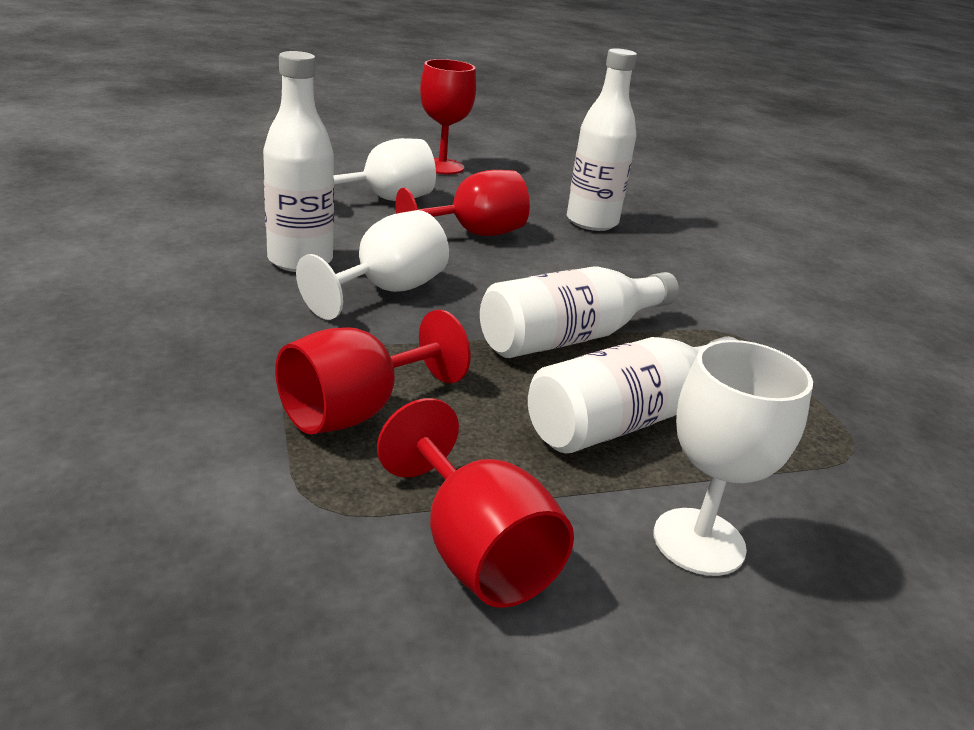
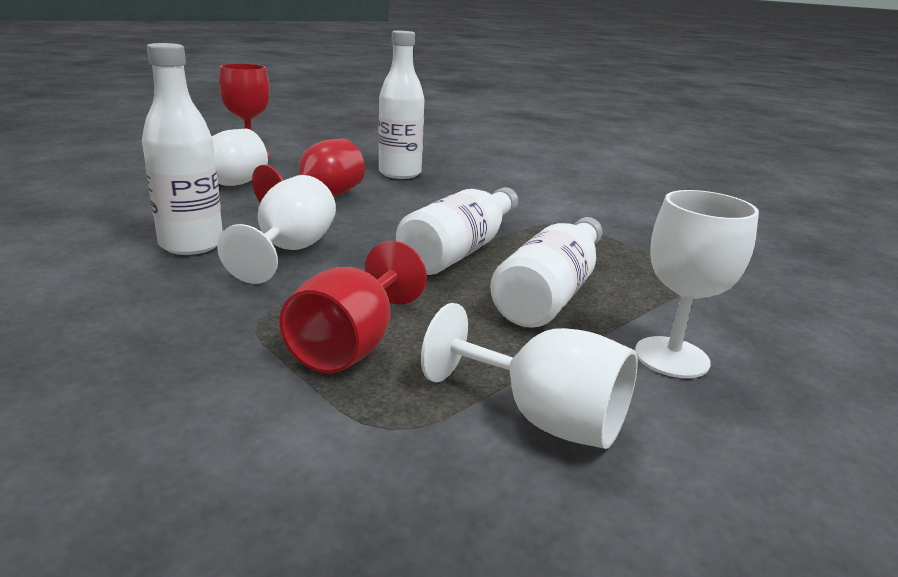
camera: 25 degrees left, 5 degrees down
(475, 552) = (543, 418): red goblet -> white goblet

